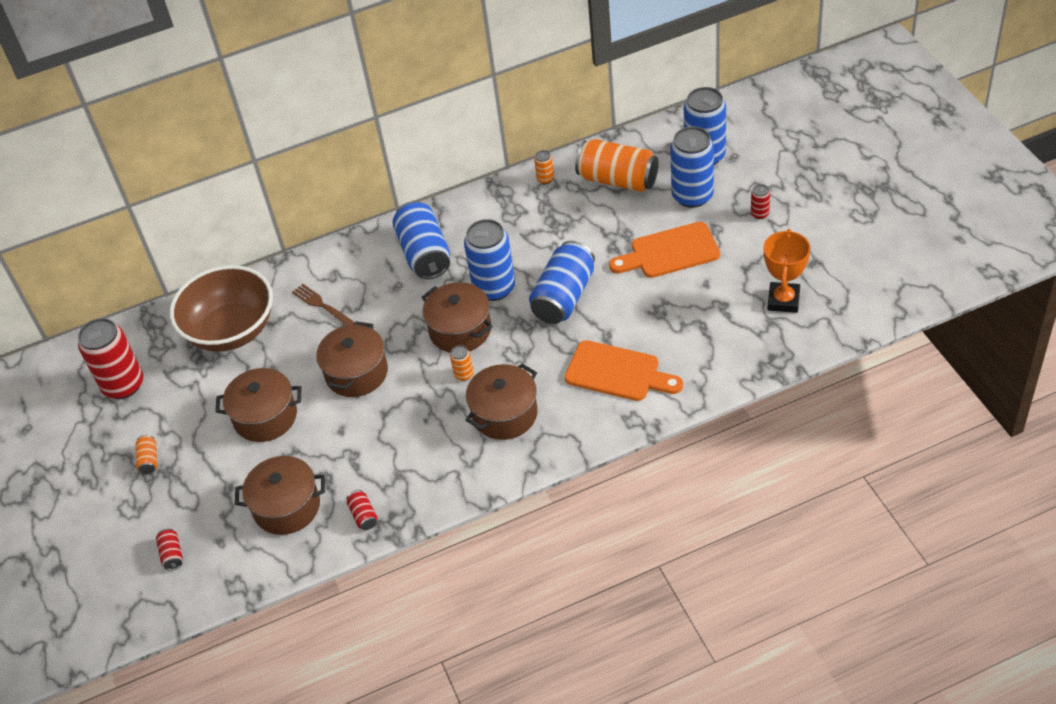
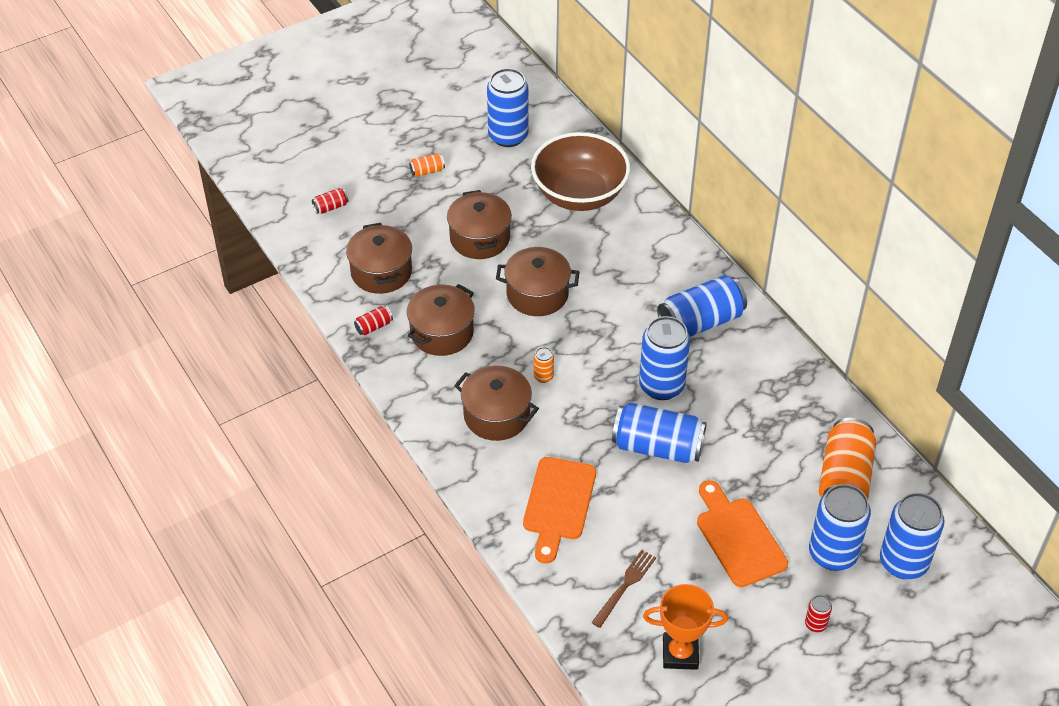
camera: 75 degrees right, 0 degrees up
(123, 385) = (508, 136): red can -> blue can
(323, 306) = (618, 254): brown fork -> brown fork (625, 586)
(460, 330) = (600, 366): brown pot -> brown pot (442, 332)
(545, 179) = (831, 411): orange can -> none

